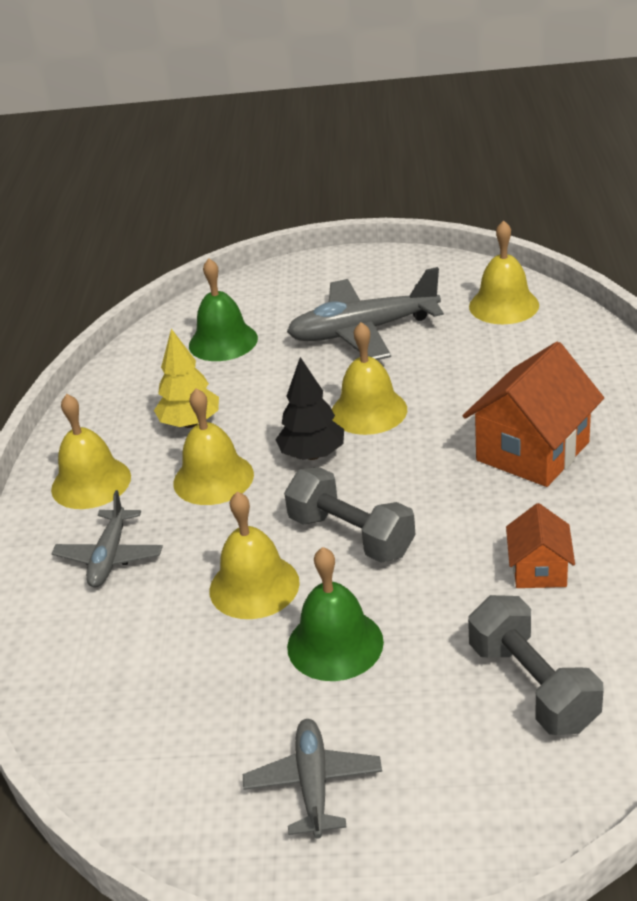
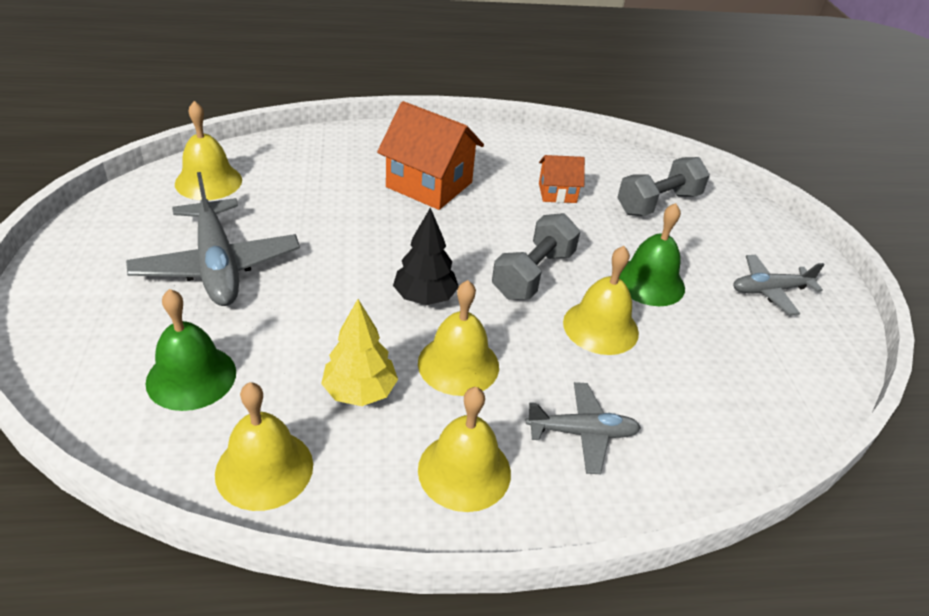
camera: 105 degrees left, 5 degrees up
(368, 411) = (361, 263): yellow bell -> yellow bell (264, 469)

